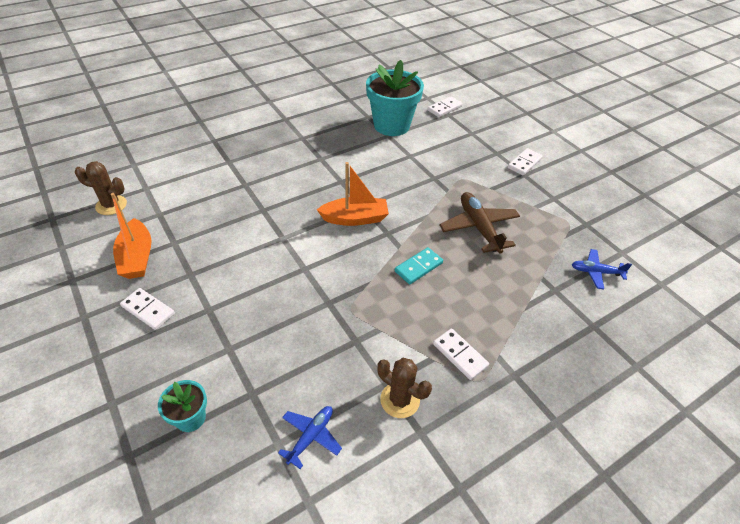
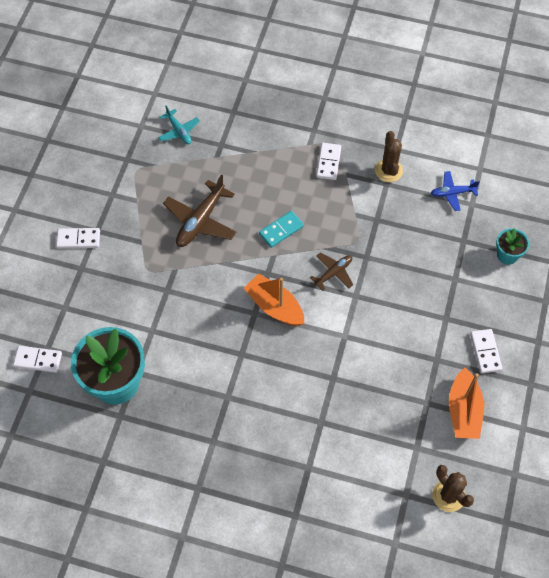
camera: 130 degrees left, 15 degrees up
(137, 257) = (463, 410): orange boat -> orange boat turned 150 degrees clockwise
(340, 270) = (333, 273): none -> brown plane
(418, 267) = (281, 230): turquoise domino -> turquoise domino turned 45 degrees counterclockwise
(596, 272) = (179, 131): blue plane -> turquoise plane

